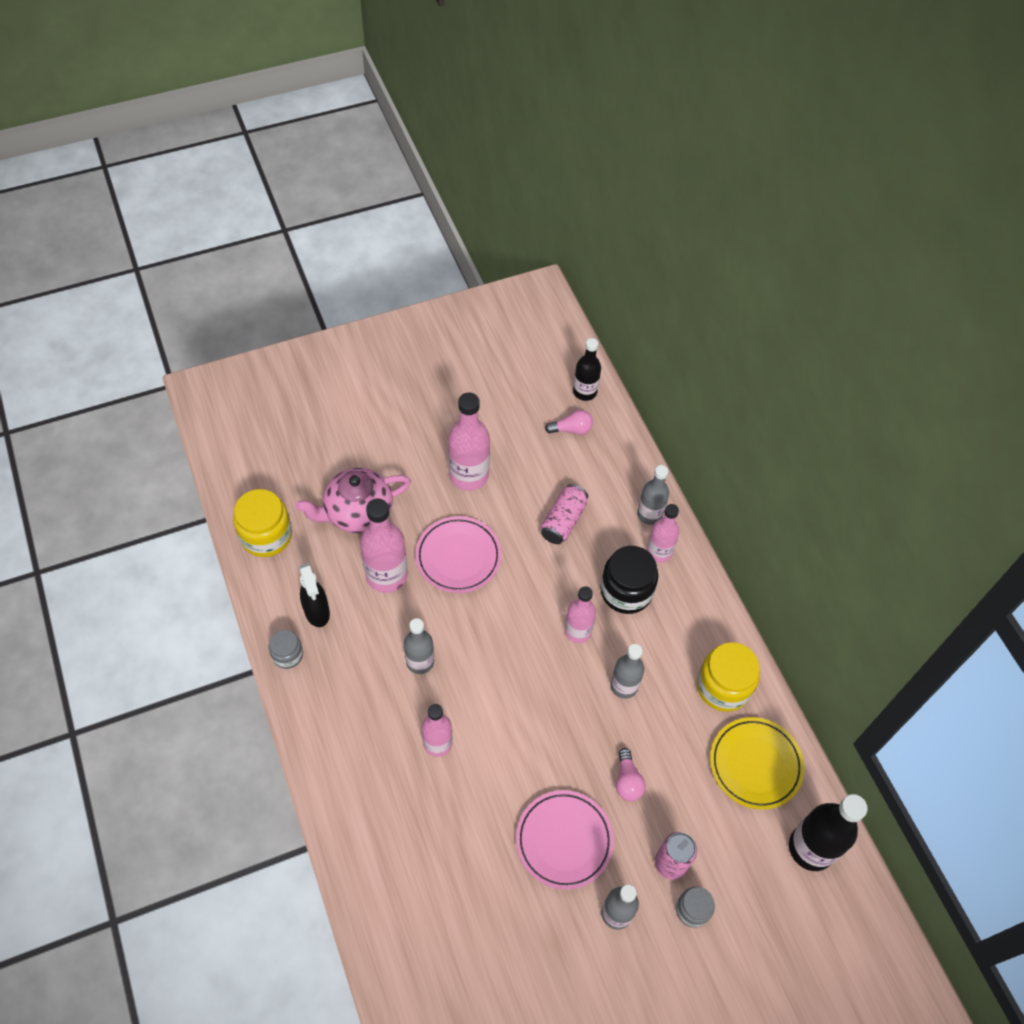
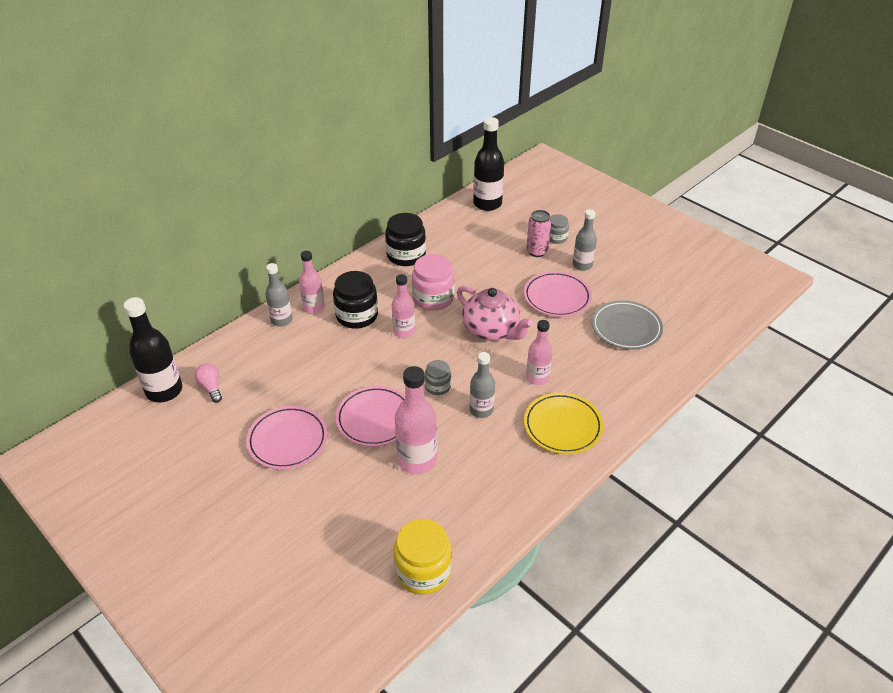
camera: 110 degrees left, 15 degrees down
(287, 655) = (528, 498): grey jar -> grey jar (438, 386)
(317, 612) = (478, 495): black spray bottle -> none
(357, 512) = (363, 507): pink teapot -> pink teapot (491, 330)
(468, 899) = (626, 328): none -> grey plate
(469, 475) = (287, 440): pink bottle -> pink plate
(563, 521) = (309, 366): pink can -> none
(585, 392) = (164, 391): black bottle -> black bottle, size x1.56
(624, 686) = (433, 298): grey bottle -> pink jar
(627, 781) = (498, 280): pink light bulb -> none
(723, 687) = (406, 255): yellow jar -> black jar
(755, 764) = (451, 232): yellow plate -> yellow plate (562, 426)

